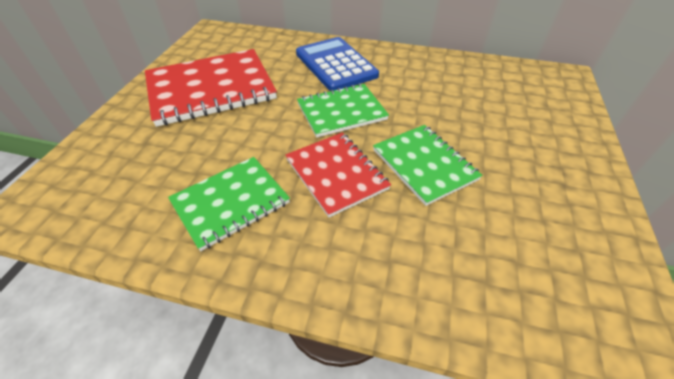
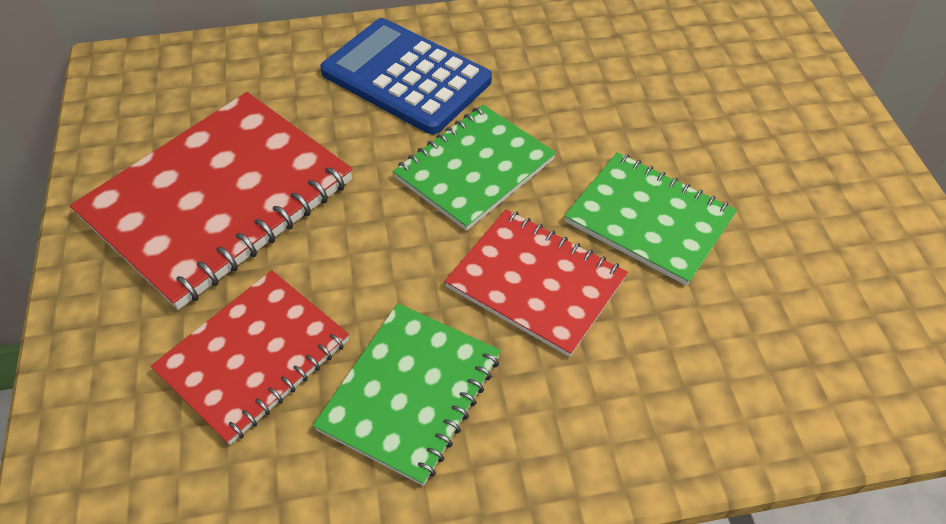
camera: 25 degrees left, 5 degrees up
(171, 158) = (254, 357): none -> red notebook

